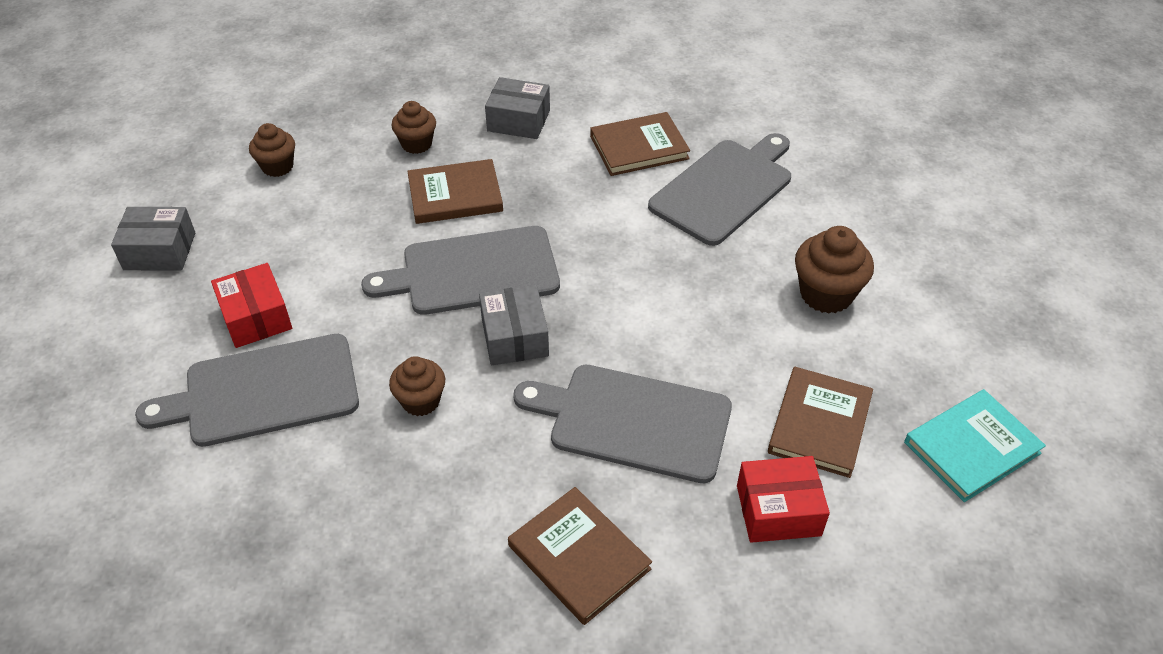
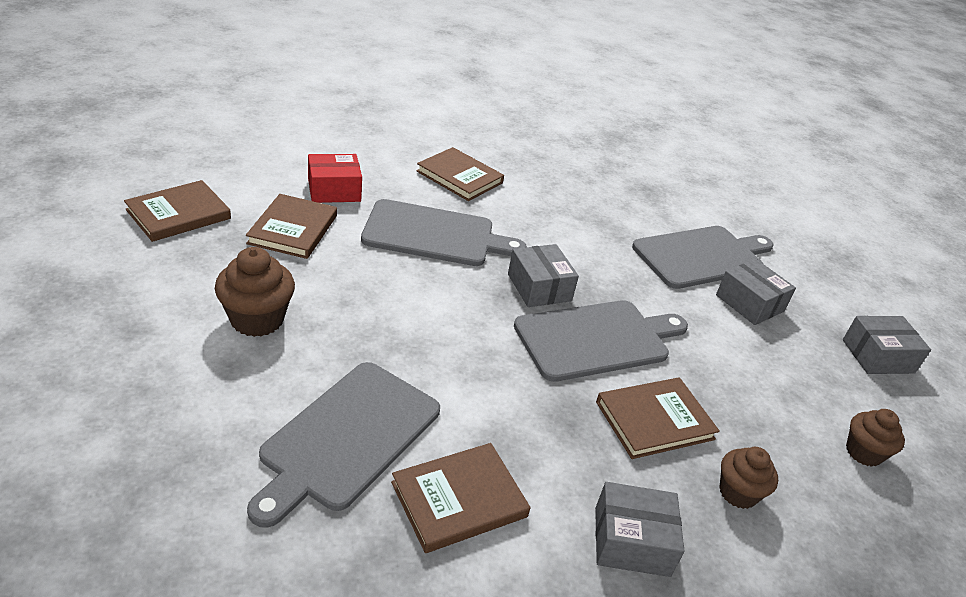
camera: 165 degrees right, 10 degrees down
(256, 317) = (749, 303): red box -> grey box
(421, 401) = (590, 249): brown cupcake -> none
(972, 448) = (178, 214): turquoise book -> brown book

